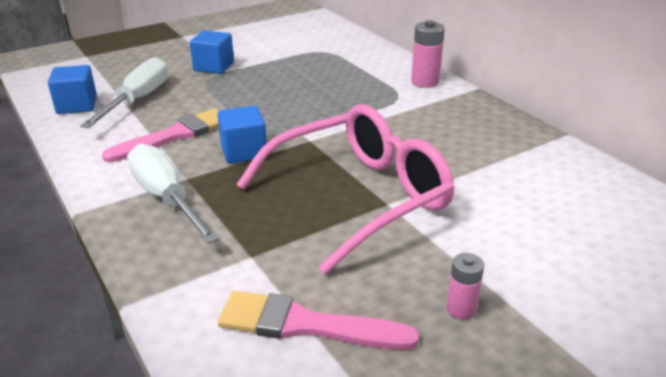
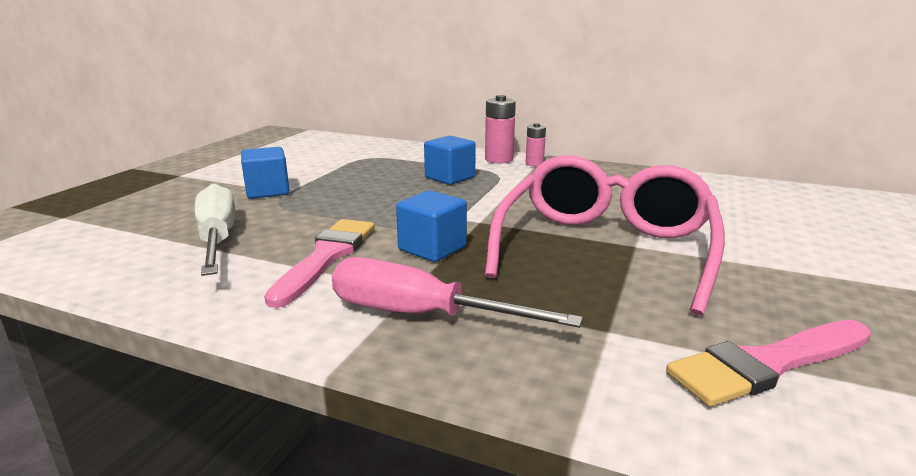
camera: 35 degrees left, 10 degrees down
(77, 105) = (132, 266): blue cube -> blue cube (450, 177)
(166, 198) = (421, 315): white screwdriver -> pink screwdriver
(461, 309) = (833, 296): pink battery -> pink battery (534, 163)

